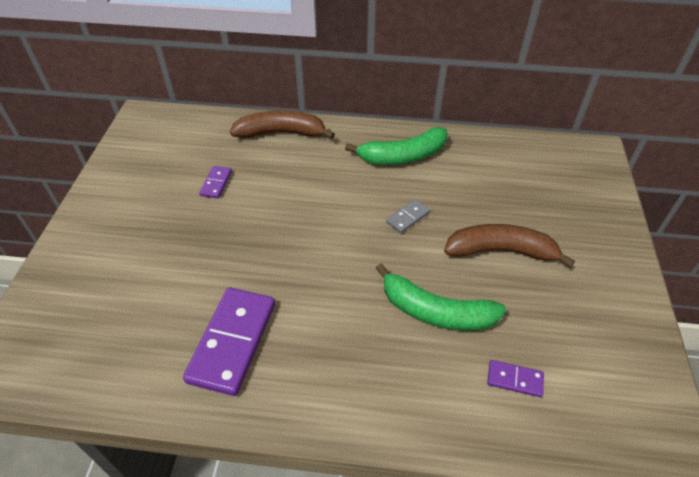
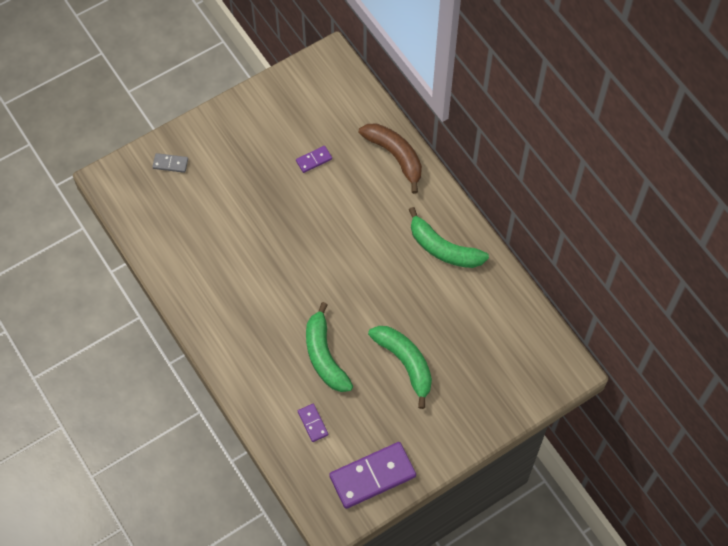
camera: 50 degrees right, 15 degrees up
(233, 342) = (216, 270): purple domino -> purple domino (372, 476)
(408, 217) = (386, 291): grey domino -> grey domino (170, 164)
(500, 251) = (405, 363): brown banana -> green banana

